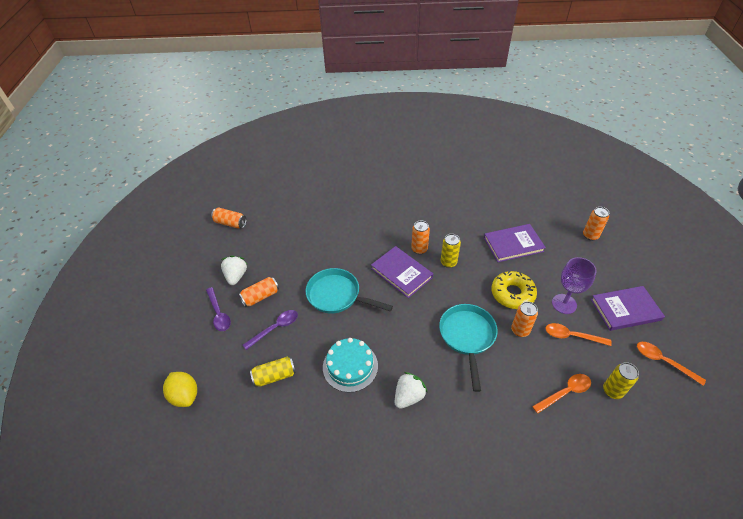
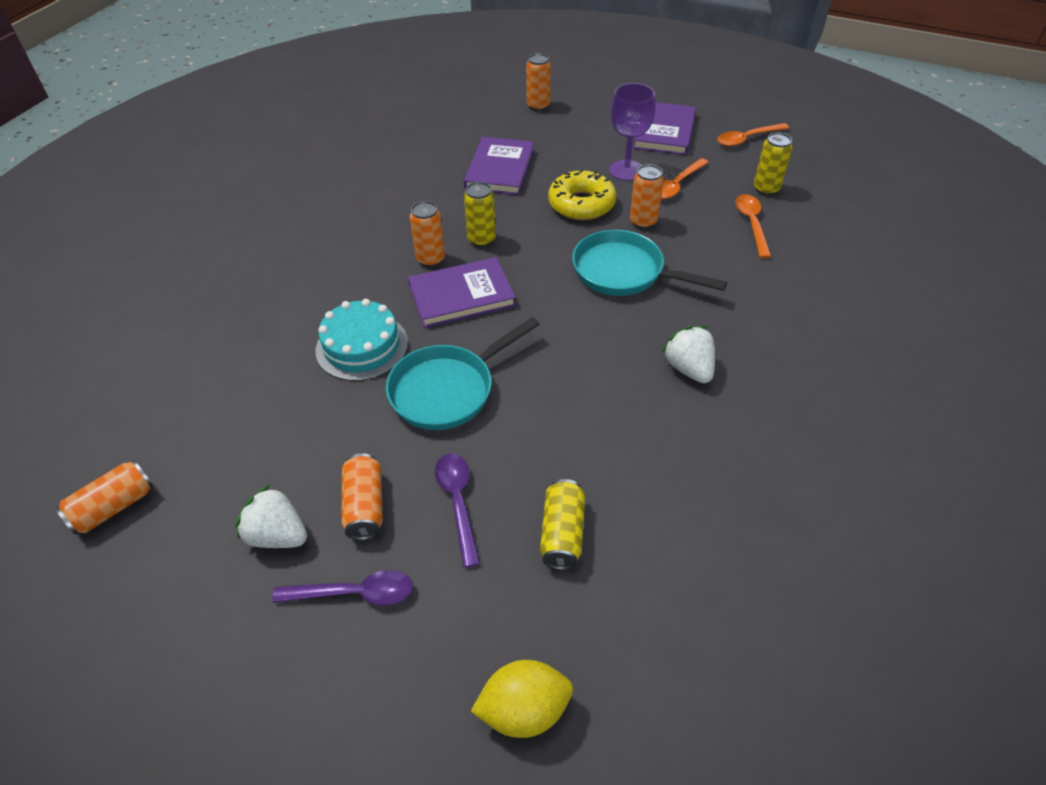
camera: 65 degrees left, 0 degrees up
(350, 366) = (600, 419): turquoise cake -> turquoise cake (362, 346)

